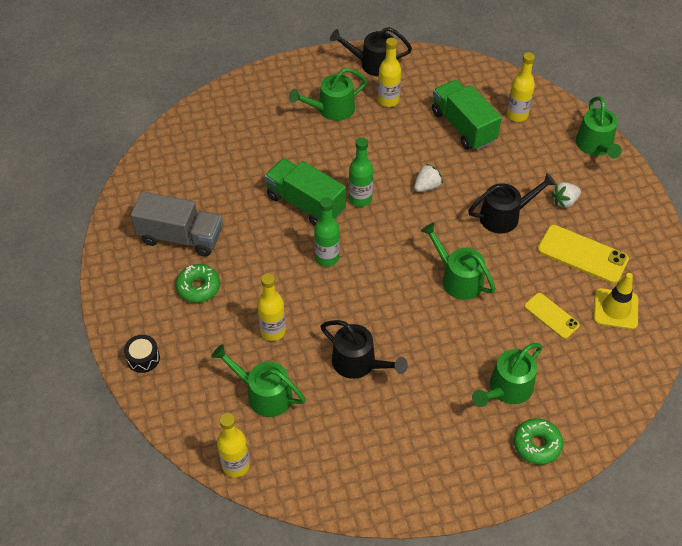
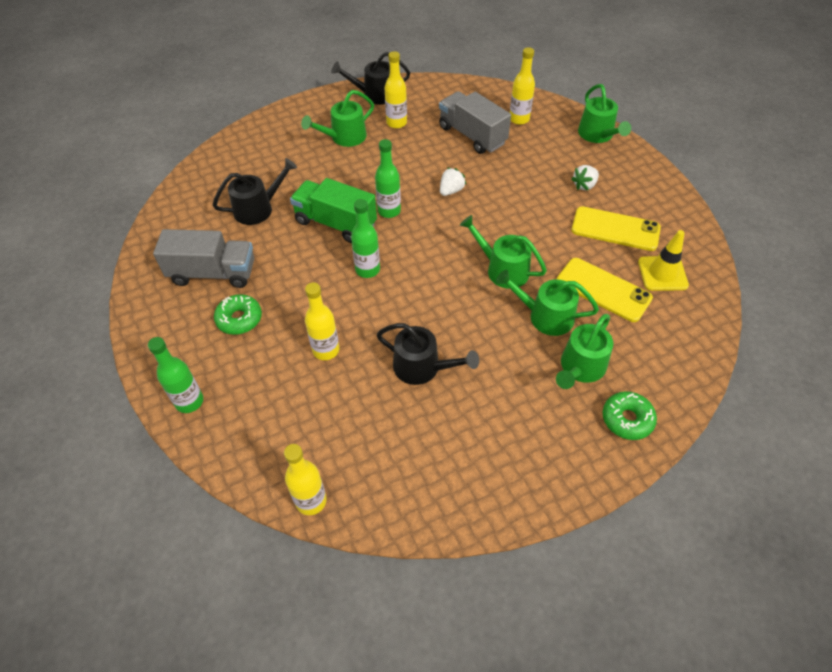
camera: 10 degrees left, 0 degrees up
(143, 358) = (189, 401): black drum -> green bottle
(264, 394) = (328, 417): green watering can -> green watering can (545, 316)
(463, 127) = (472, 135): green truck -> grey truck
(504, 216) = (532, 206): black watering can -> black watering can (258, 209)
(551, 316) = (603, 289): yellow phone -> yellow phone, size x1.62

